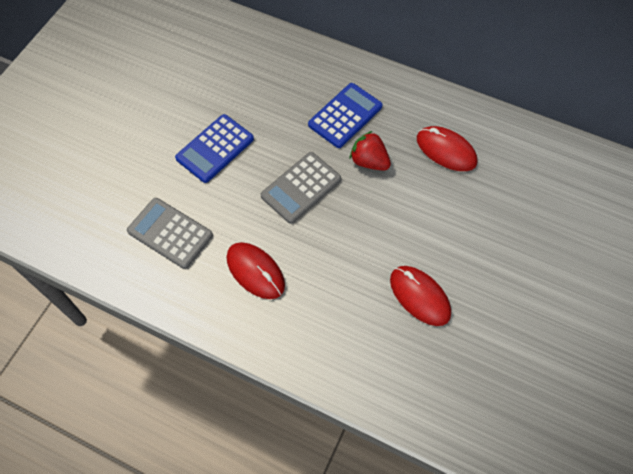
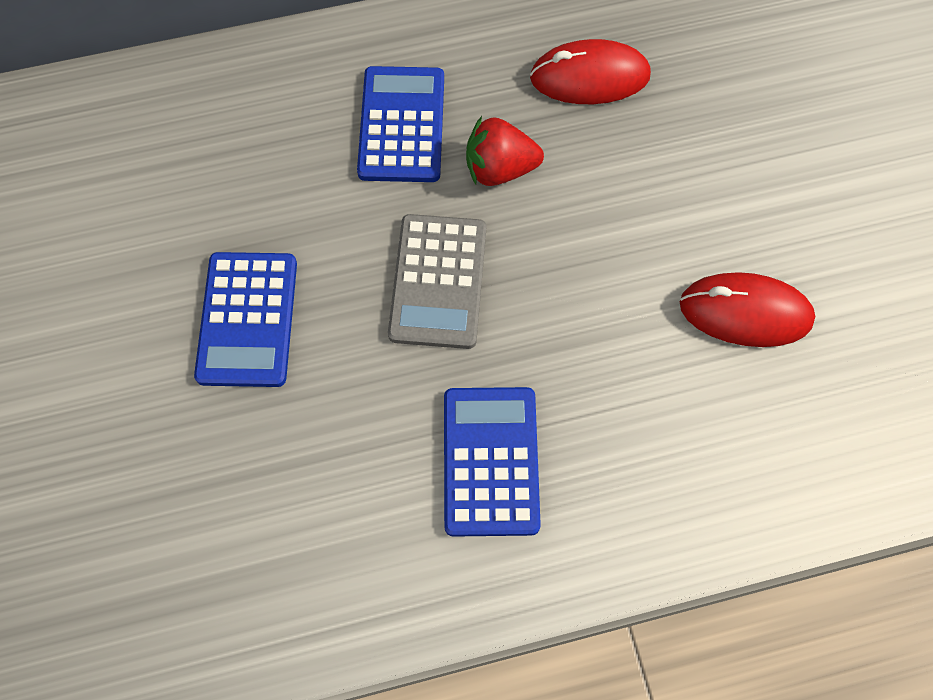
camera: 40 degrees left, 5 degrees up
(170, 233) = (302, 508): grey calculator -> none
(255, 271) = (490, 461): red mouse -> blue calculator

